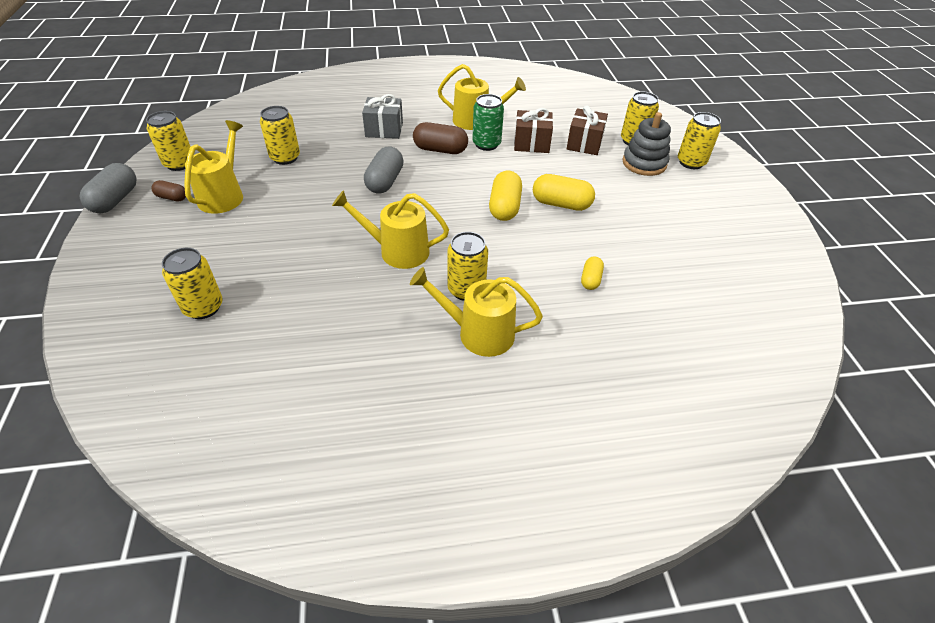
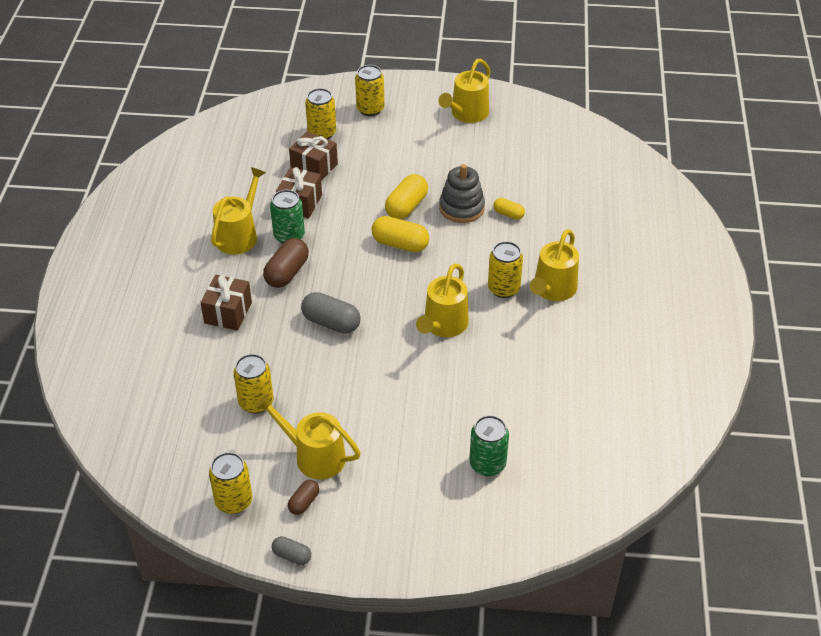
camera: 75 degrees left, 0 degrees up
(115, 200) = (292, 556): grey capsule -> grey capsule, size x0.57
(203, 307) = (487, 464): yellow can -> green can
(384, 130) = (228, 313): grey gift -> brown gift
(644, 163) = (361, 138): grey stacking toy -> grey stacking toy (461, 208)
(739, 227) = (467, 114): none -> yellow watering can

